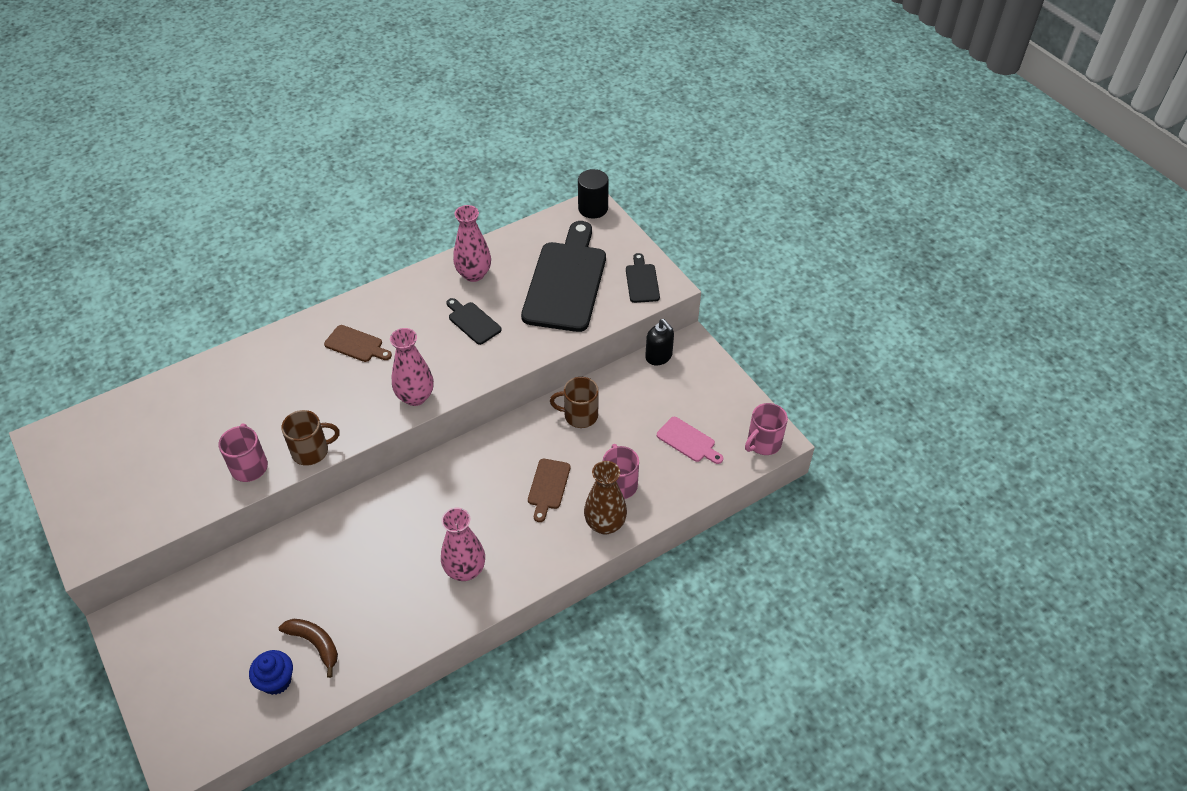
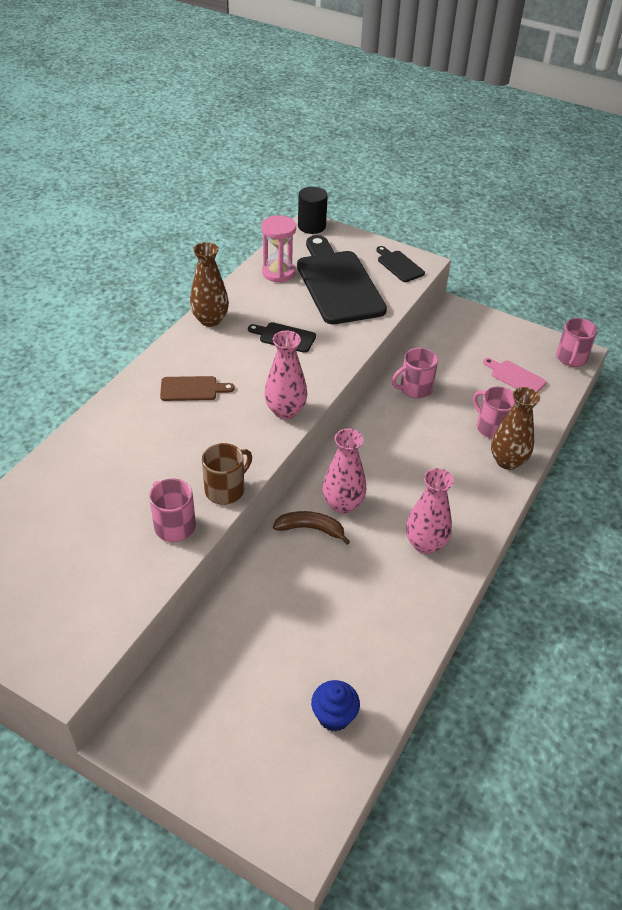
camera: 30 degrees left, 5 degrees down
(315, 644) = (343, 666): brown banana -> brown banana (310, 529)
(423, 280) = (210, 320): none -> brown vase
(474, 274) = (253, 301): pink vase -> pink vase (343, 504)
(521, 250) = (278, 272): none -> pink hourglass
(548, 487) = (437, 451): brown cutting board -> none
(579, 415) = (414, 389): brown mug -> pink mug
(659, 357) = (439, 326): black soap dispenser -> none
(688, 441) = (515, 377): pink cutting board -> pink cutting board turned 150 degrees counterclockwise

